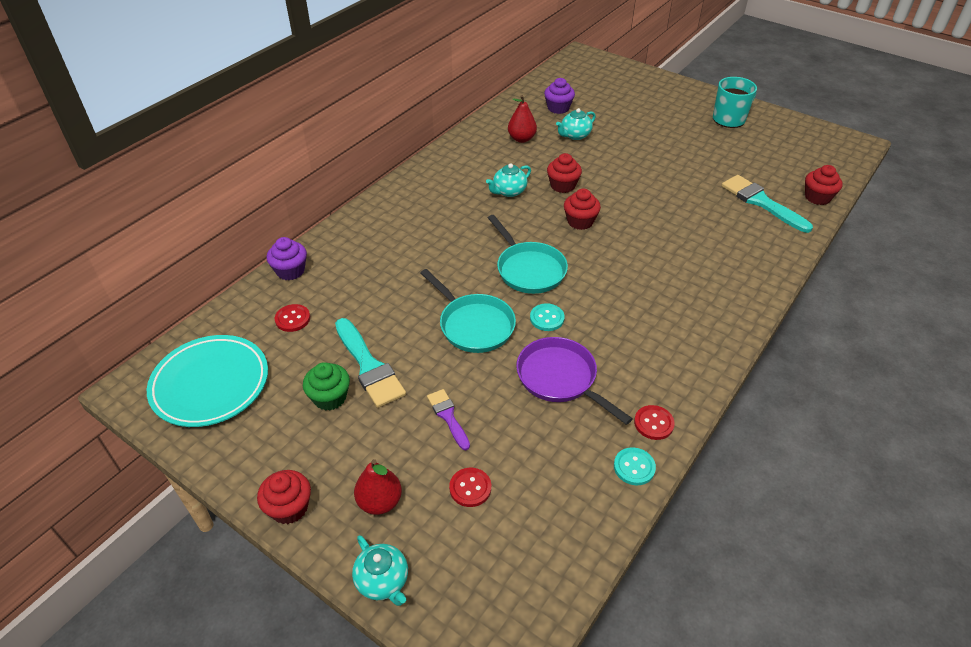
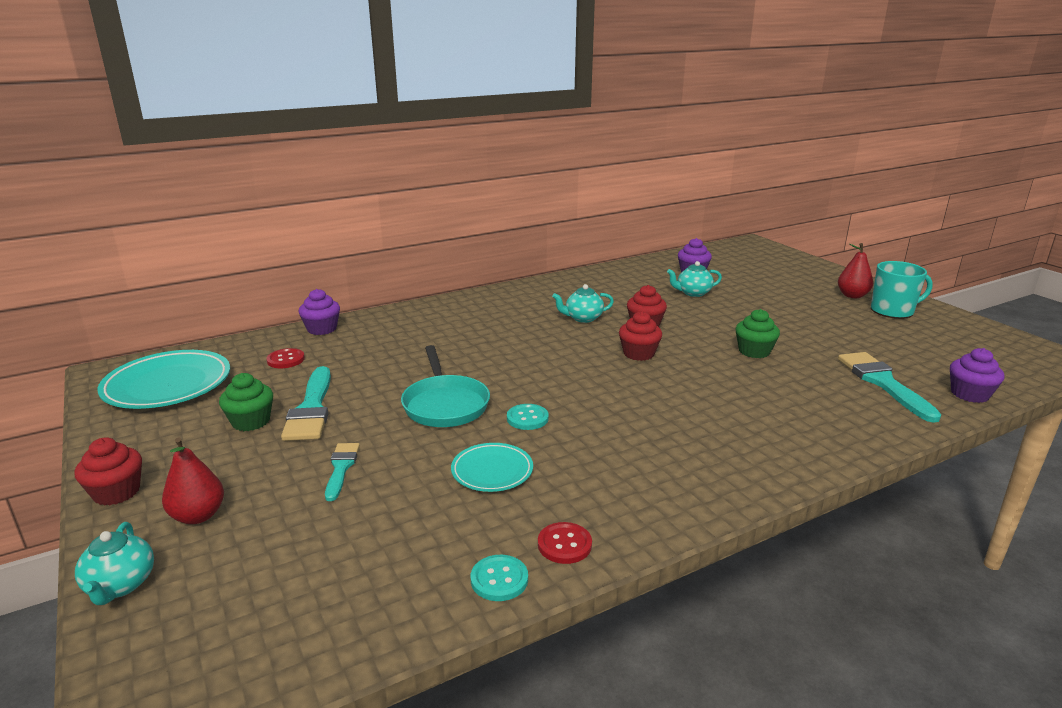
camera: 25 degrees right, 20 degrees down
(448, 416) = (341, 468): purple brush -> turquoise brush
(470, 488) = (296, 535): red button -> none
(521, 139) = (633, 286): red pear -> red pear (852, 295)
(528, 269) = (546, 377): turquoise pan -> none
(560, 378) = (492, 471): purple pan -> turquoise plate
(660, 194) = (754, 351): none -> green cupcake
(817, 197) = (969, 394): red cupcake -> purple cupcake

